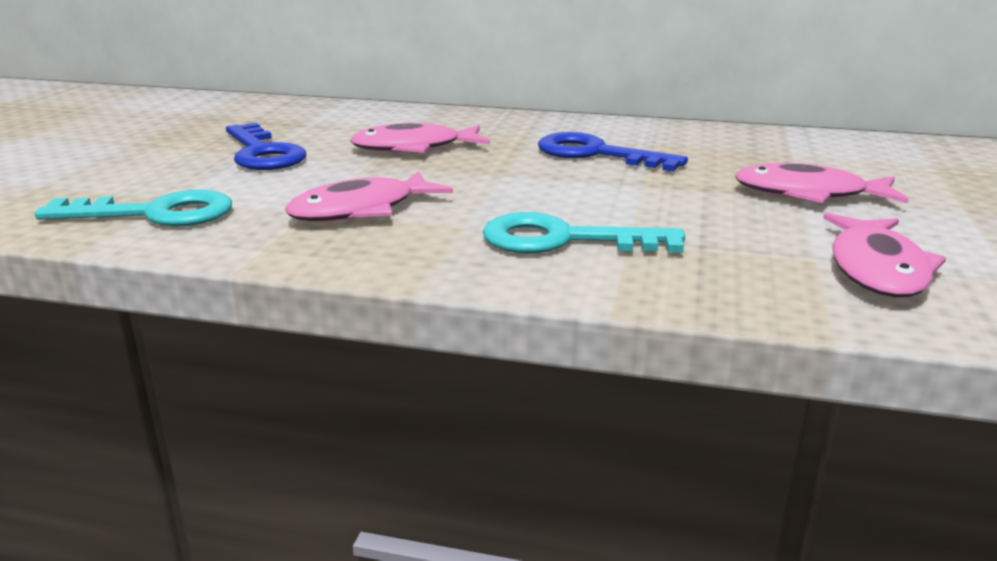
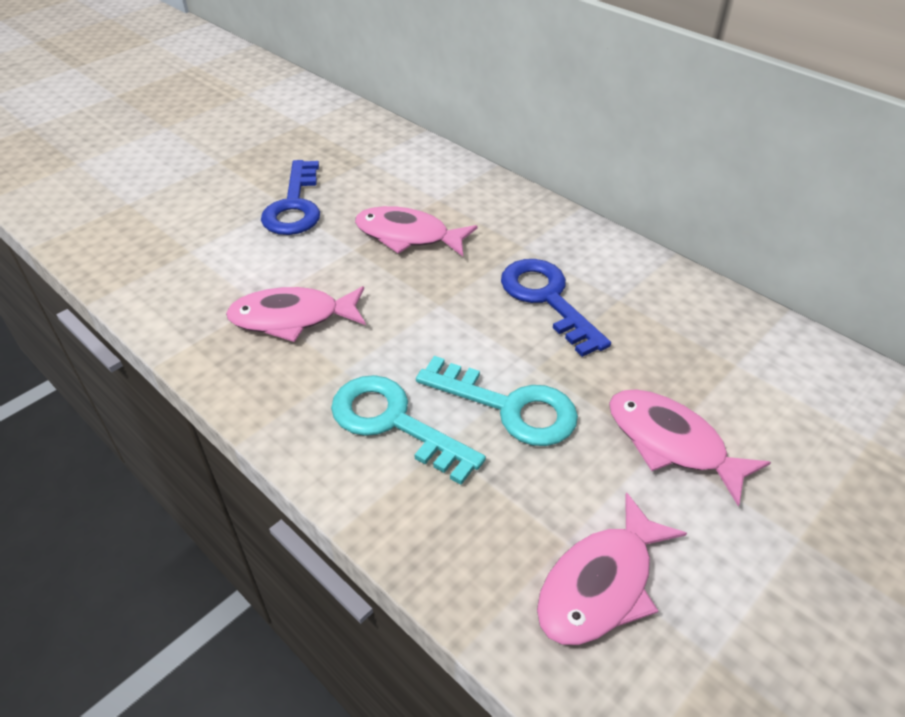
camera: 30 degrees right, 20 degrees up
(154, 214) = (164, 270): turquoise key -> turquoise key (509, 407)

